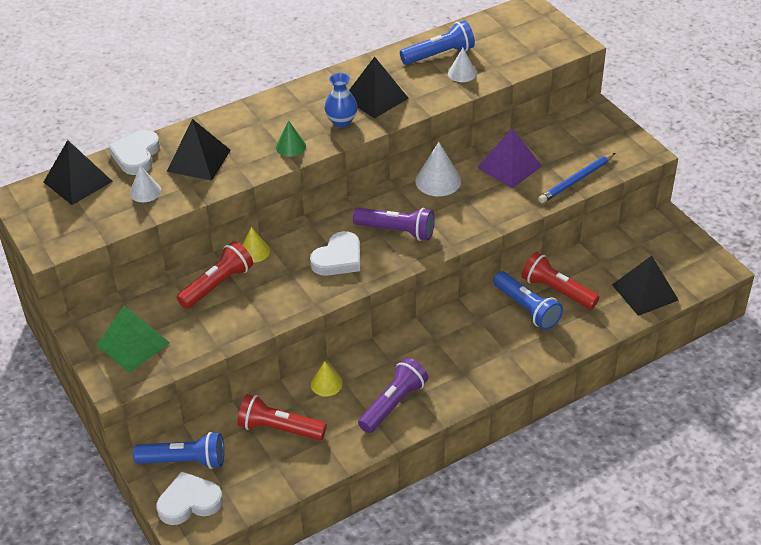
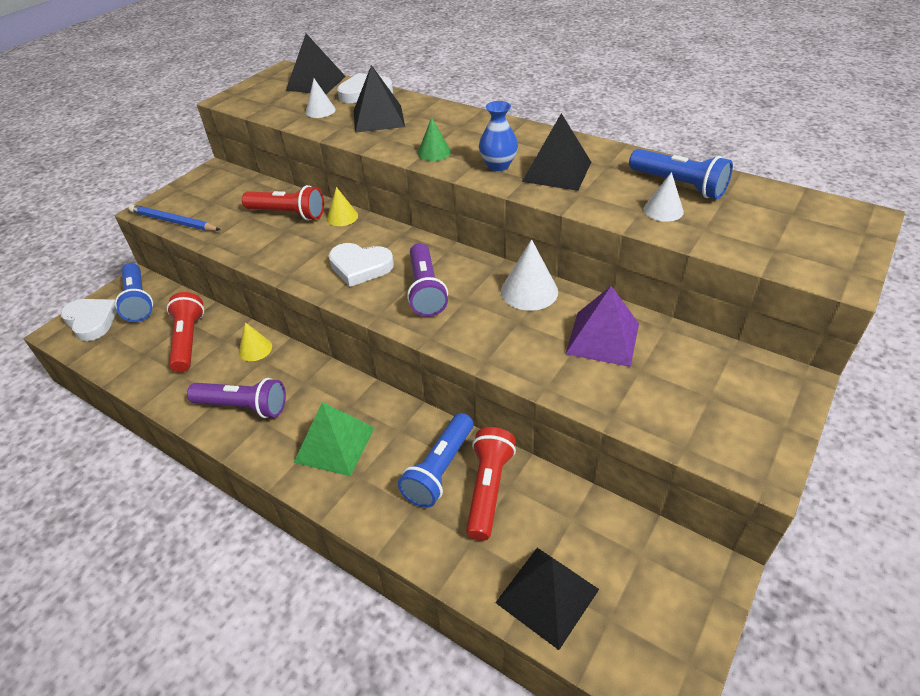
camera: 65 degrees right, 0 degrees up
(133, 344) = (198, 200): green pyramid -> green pyramid (334, 444)
(576, 180) = (631, 410): blue pencil -> blue pencil (174, 221)

